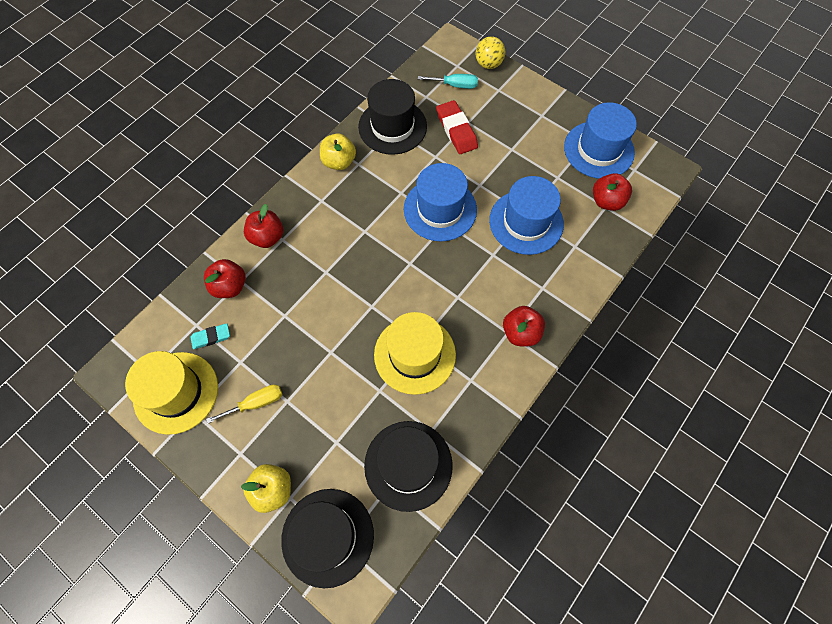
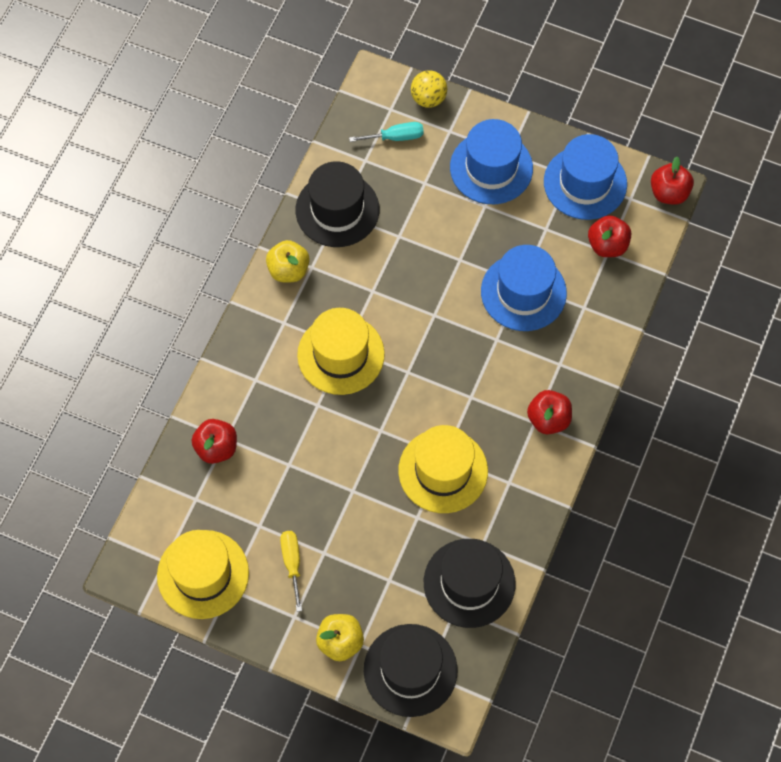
camera: 15 degrees left, 0 degrees up
(211, 337) = (217, 508): turquoise eraser -> none
(256, 403) = (292, 563): yellow screwdriver -> yellow screwdriver turned 60 degrees counterclockwise
(267, 237) = (237, 381): red apple -> red apple (669, 193)
(358, 236) = (341, 354): none -> yellow hat
(440, 209) = (423, 300): blue hat -> blue hat (491, 168)
(456, 130) = (414, 196): red eraser -> none

